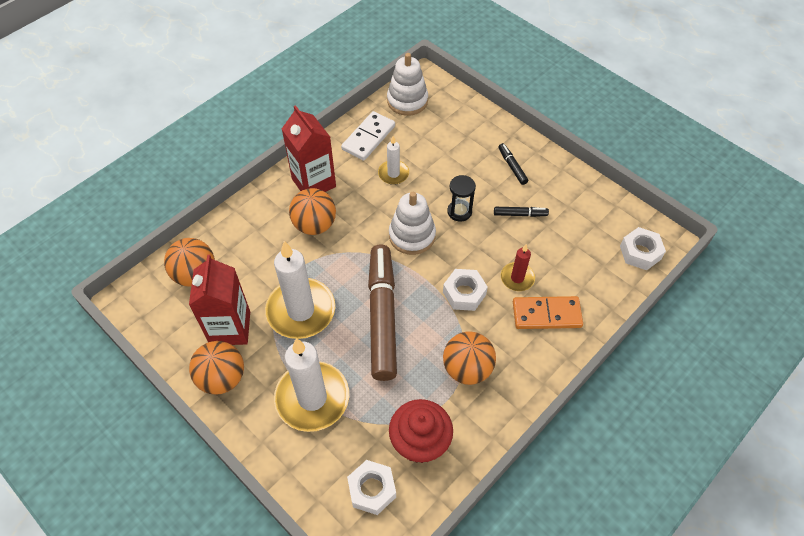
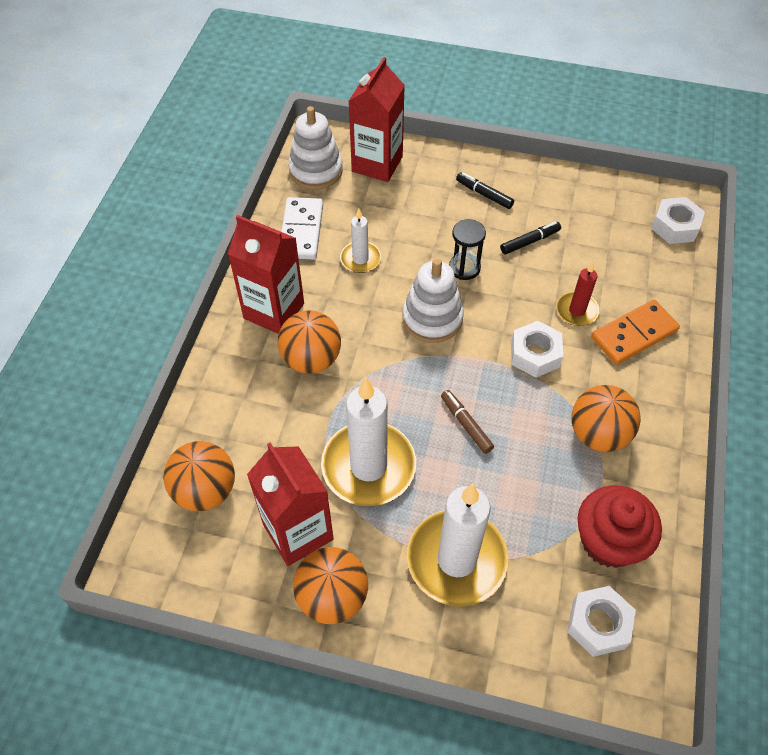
camera: 30 degrees left, 0 degrees up
(382, 316) = (466, 424): brown marker -> brown marker, size x0.41
(452, 113) = (377, 164): none -> red carton

